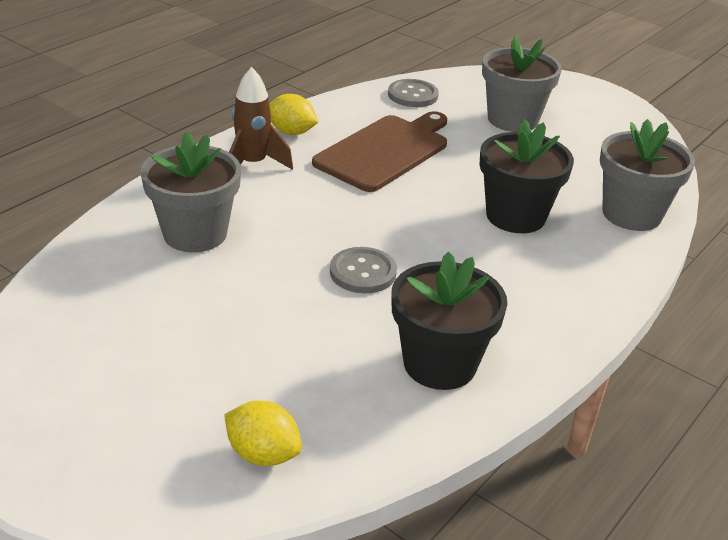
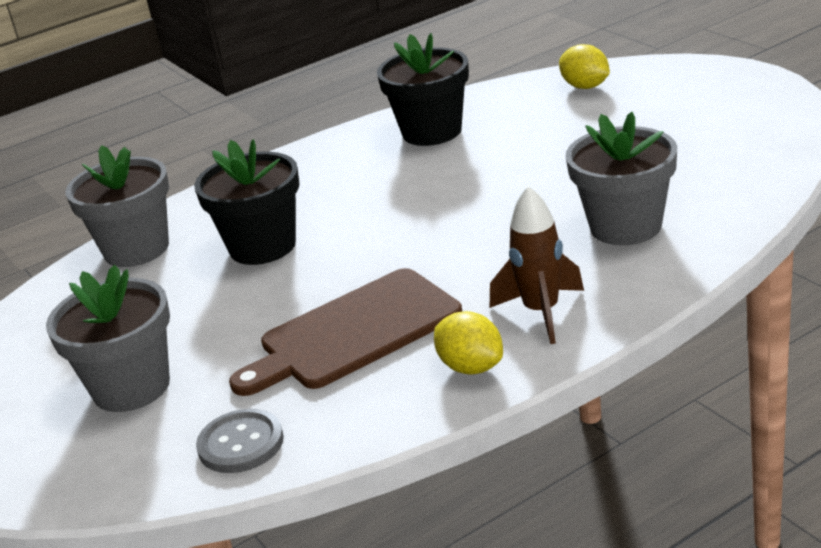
camera: 155 degrees left, 5 degrees down
(363, 272) = (460, 192): grey button -> none

